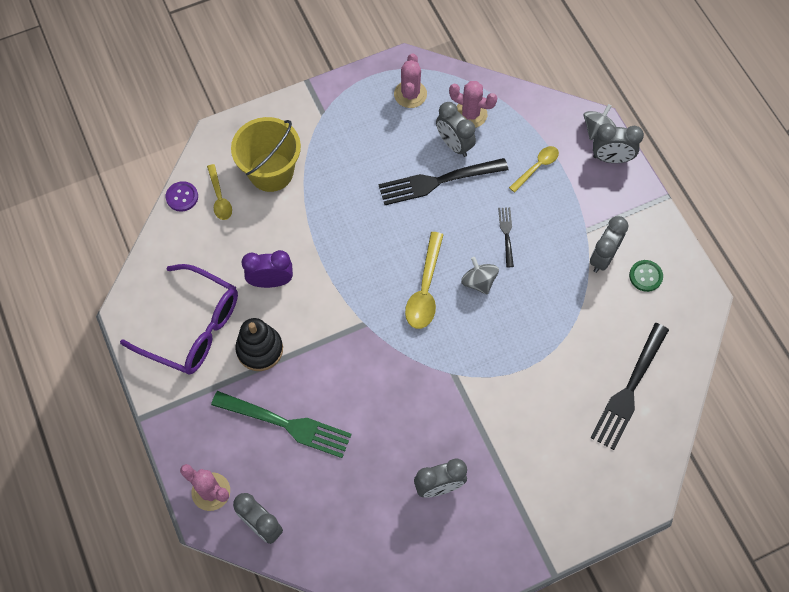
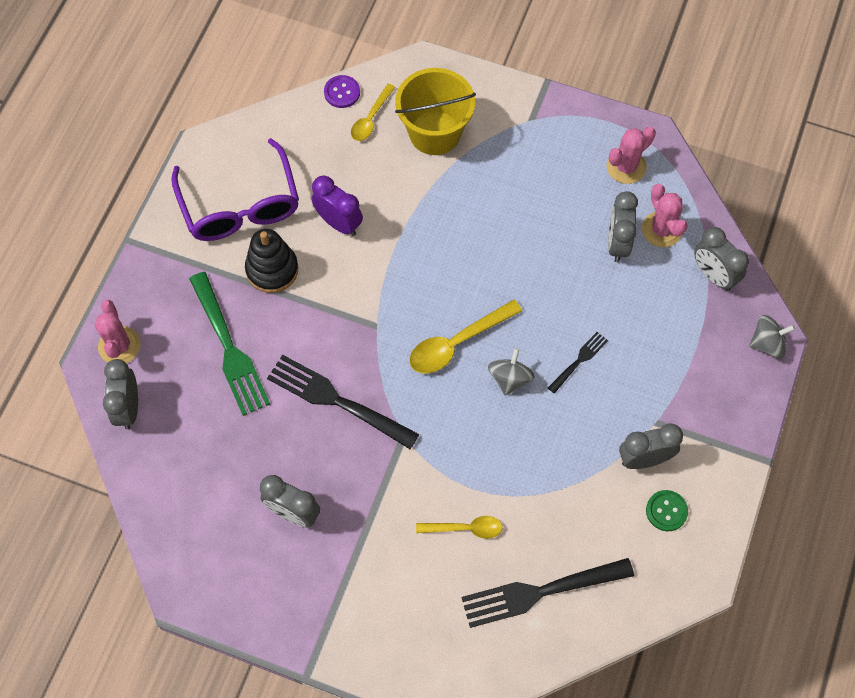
camera: 45 degrees right, 0 degrees up
(438, 181) = (569, 263): black fork -> black fork (338, 401)
(537, 167) = (672, 327): yellow spoon -> yellow spoon (465, 528)
(611, 158) = (751, 380): grey clock -> grey clock (713, 275)

